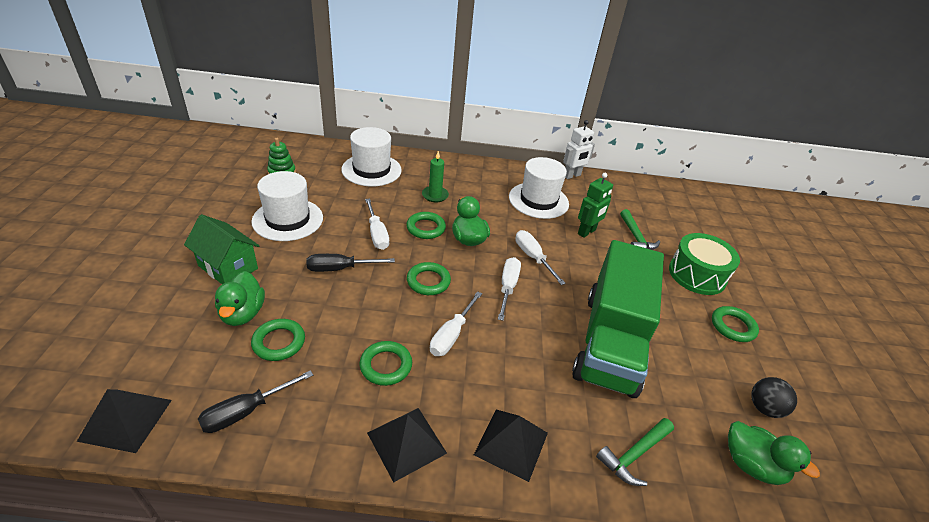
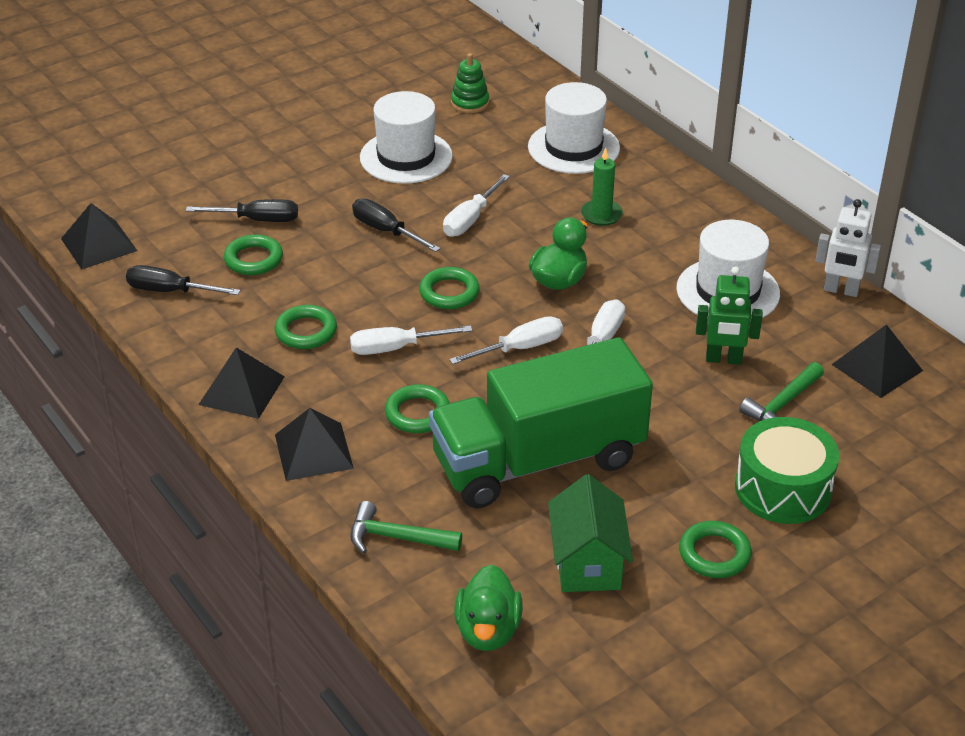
camera: 55 degrees right, 0 degrees up
(228, 267) = (296, 173): green house -> green house (587, 563)
(243, 314) = (257, 220): green duck -> black screwdriver
(426, 228) = (531, 243): green ring -> green ring (417, 413)
(633, 199) = (877, 367): none -> black pyramid
(764, 408) = (593, 620): black ball -> none

